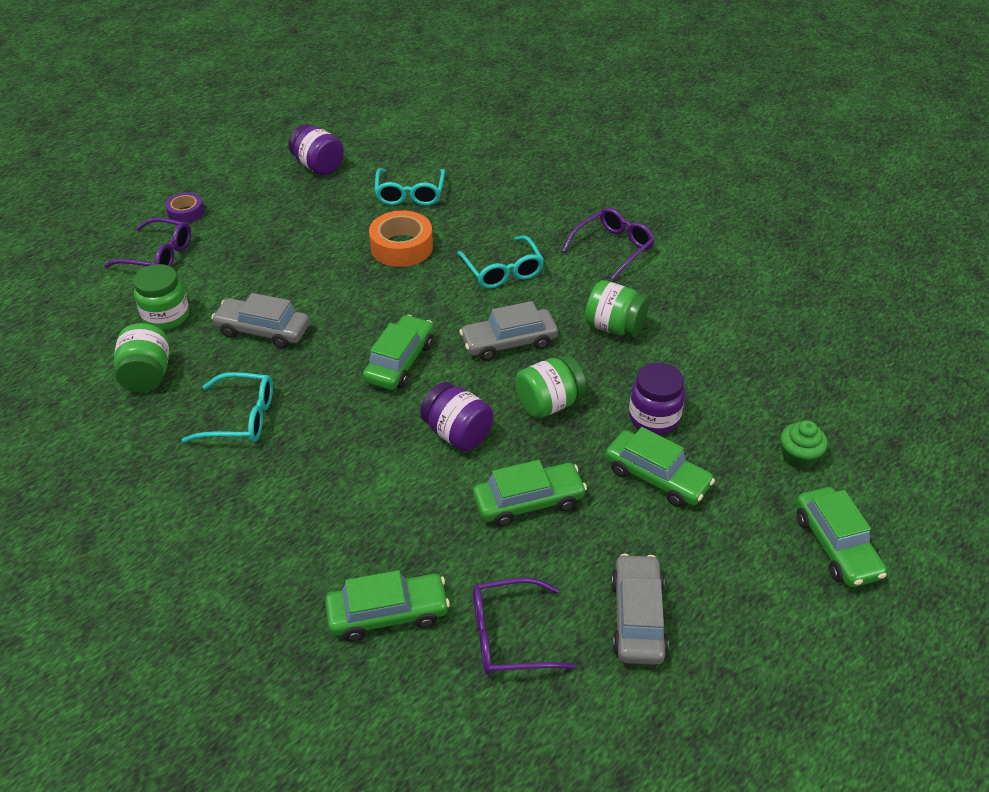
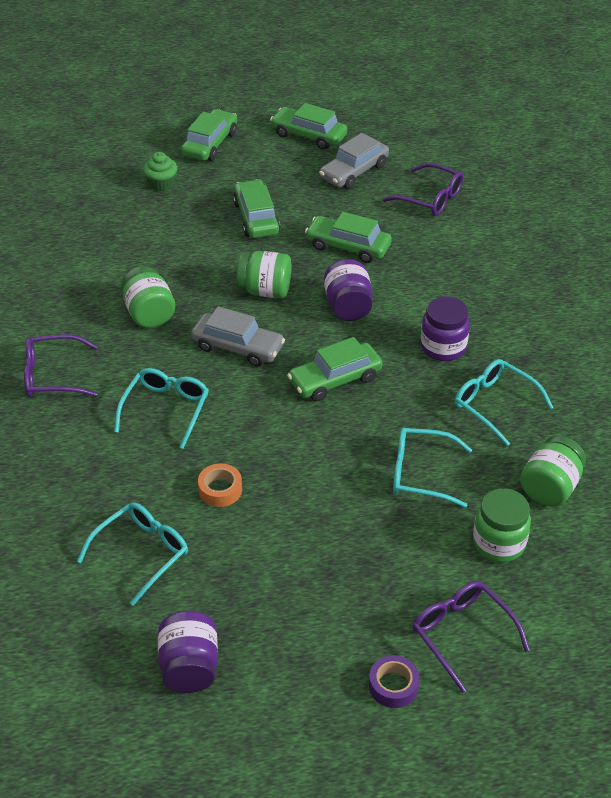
camera: 140 degrees left, 0 degrees up
(263, 331) = (421, 473): grey car -> turquoise glasses
(388, 614) = (488, 239): green car -> green car (308, 135)
(401, 247) = (220, 490): orange tape -> orange tape, size x0.59
(654, 418) = (211, 246): purple jar -> purple jar (443, 347)

